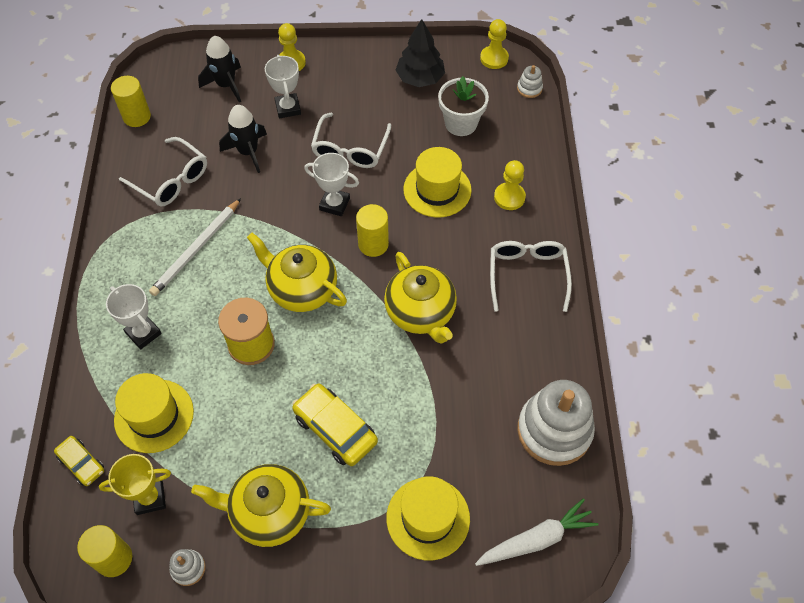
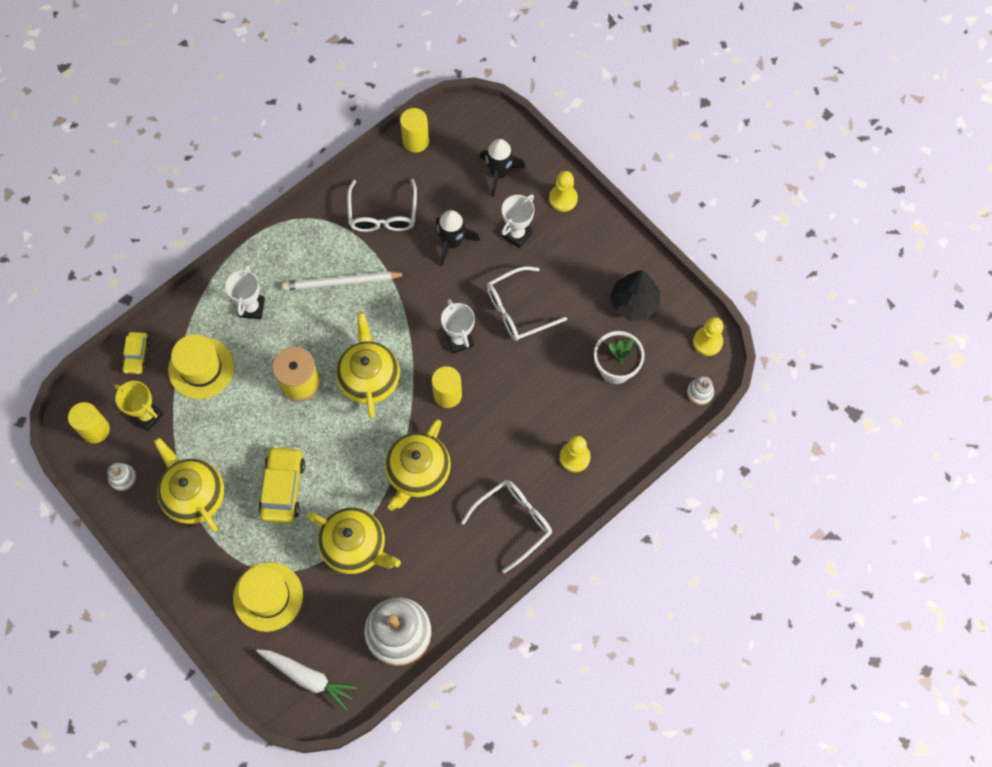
camera: 50 degrees right, 10 degrees up
(437, 190) = (535, 400): yellow hat -> none
(444, 409) = (355, 546): none -> yellow teapot

